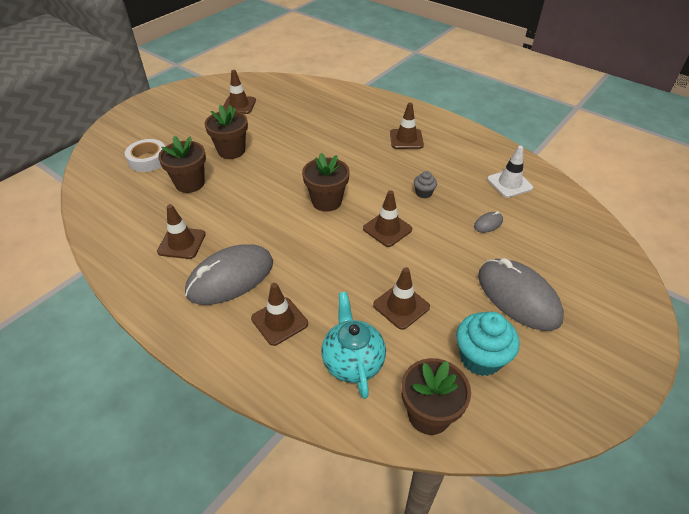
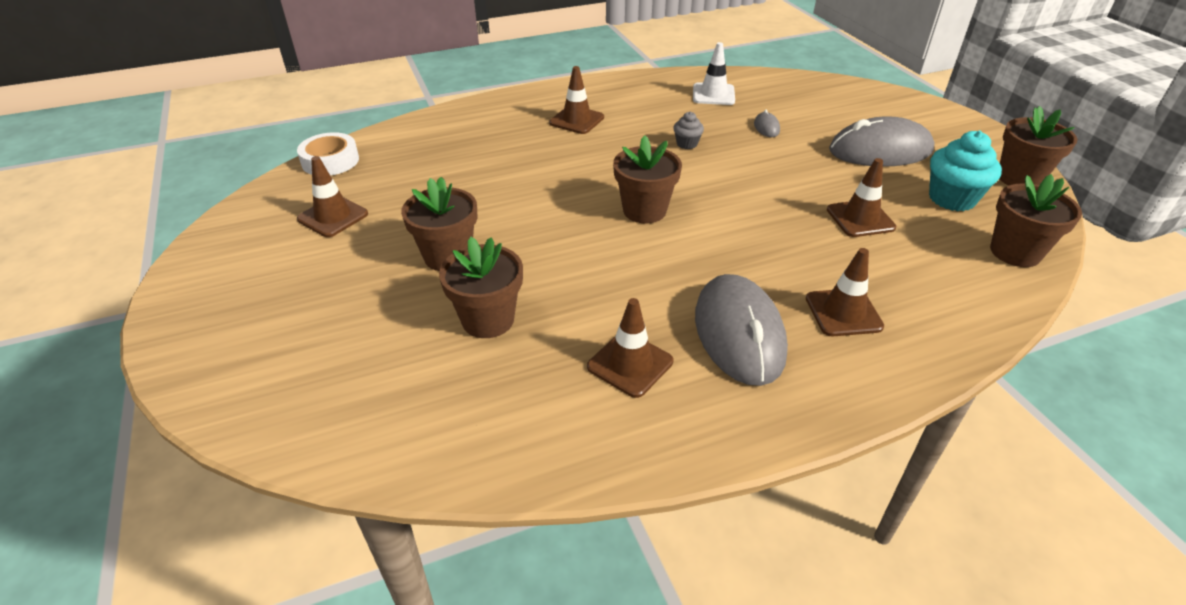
camera: 60 degrees left, 5 degrees down
(148, 160) = (369, 353): white tape -> white tape (330, 161)
(352, 361) = (930, 277): turquoise teapot -> none
(387, 229) = (730, 186): brown traffic cone -> none
(564, 405) = (1019, 178): none -> brown flower pot

